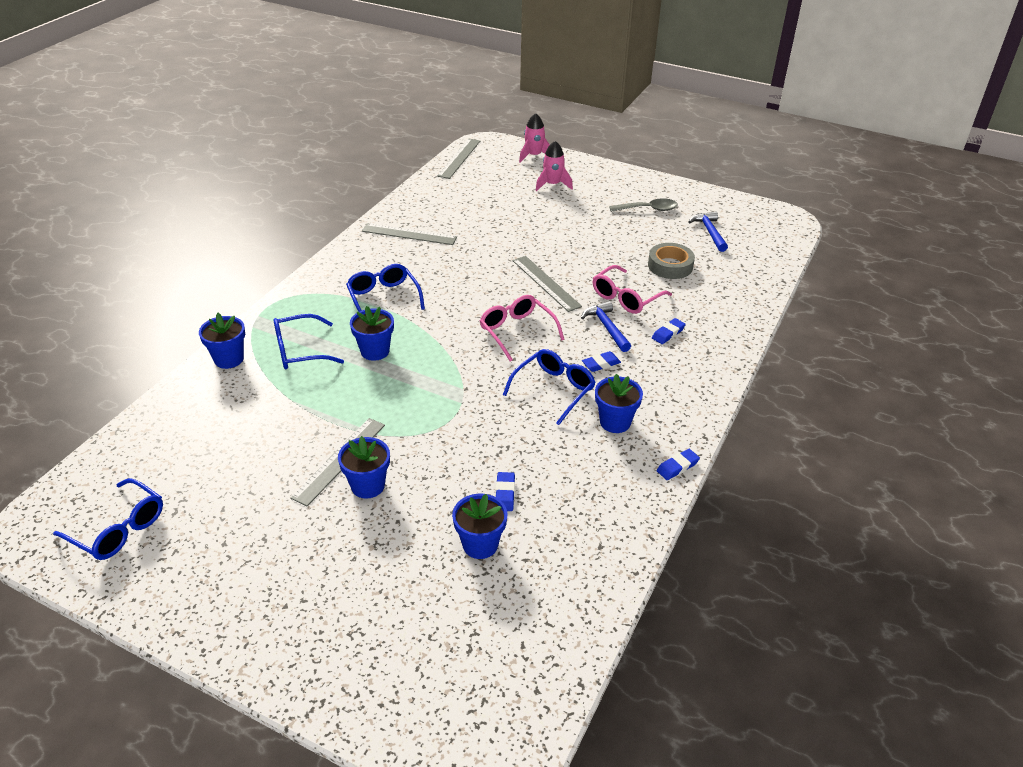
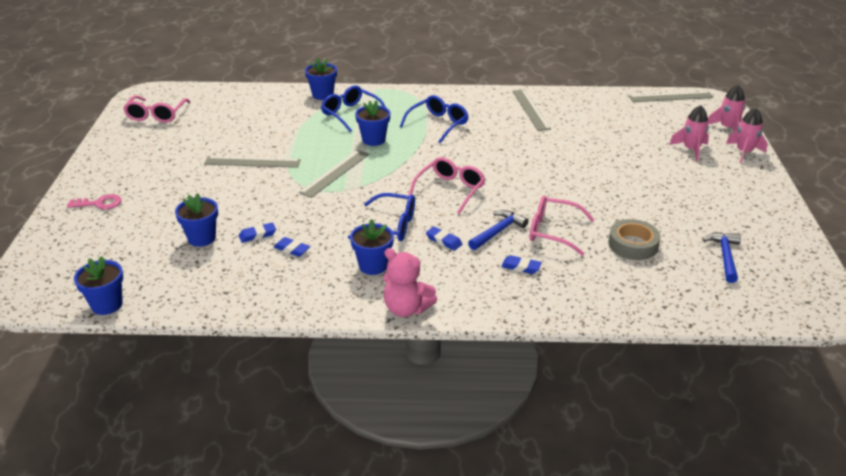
camera: 65 degrees right, 5 degrees down
(118, 529) = (156, 115): blue glasses -> pink glasses
(322, 637) = (99, 203): none -> pink key
(368, 486) = (234, 179): blue flower pot -> blue flower pot (107, 305)
(546, 283) = (531, 186): grey ruler -> grey ruler (335, 173)
(576, 165) = (744, 152): none -> pink rocket
(648, 209) = (718, 210): grey spoon -> none
(677, 467) = (339, 311): blue eraser -> blue eraser (292, 249)
(694, 420) = (406, 308): none -> pink teddy bear
(709, 232) = (725, 256): blue hammer -> blue hammer turned 45 degrees counterclockwise

